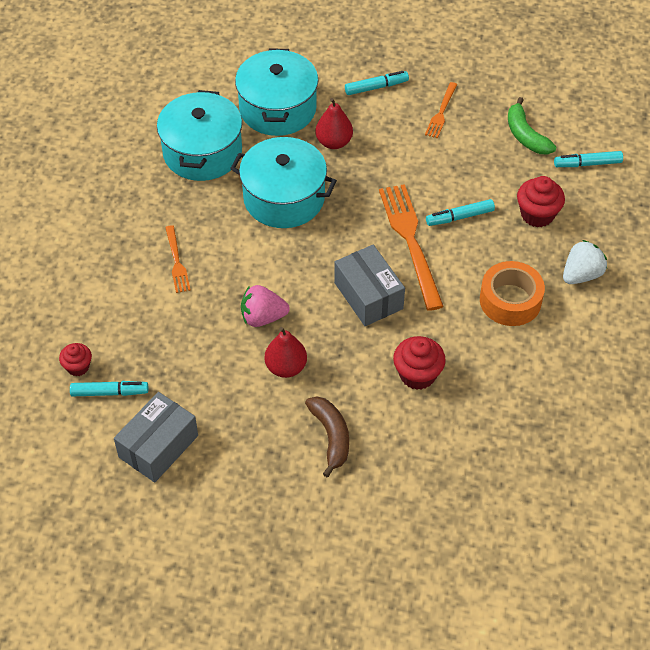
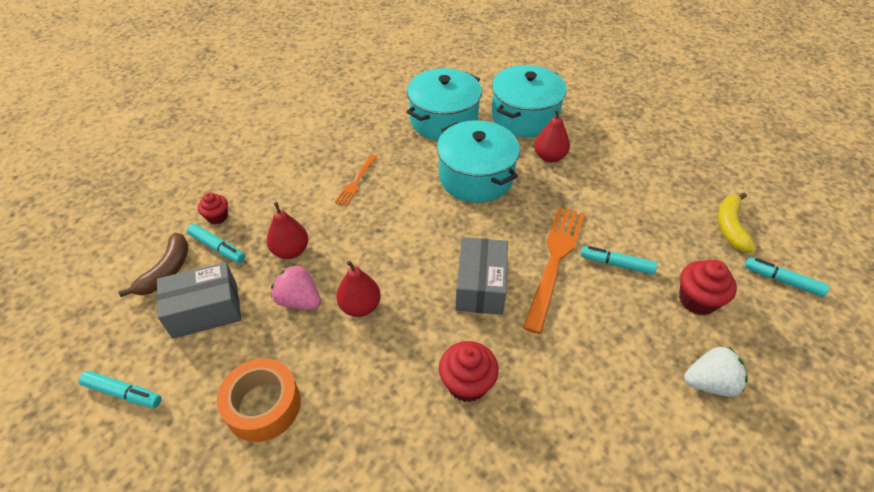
camera: 35 degrees right, 5 degrees down
(180, 357) = (291, 251): none -> red pear
(263, 317) = (379, 255): pink strawberry -> pink strawberry (299, 300)
(331, 436) = (341, 392): brown banana -> brown banana (167, 271)
(376, 87) = (616, 135): turquoise marker -> turquoise marker (123, 393)
(441, 112) = (660, 175): orange fork -> none
(510, 300) = (613, 366): orange tape -> orange tape (263, 405)
(525, 135) = (730, 227): green banana -> yellow banana

